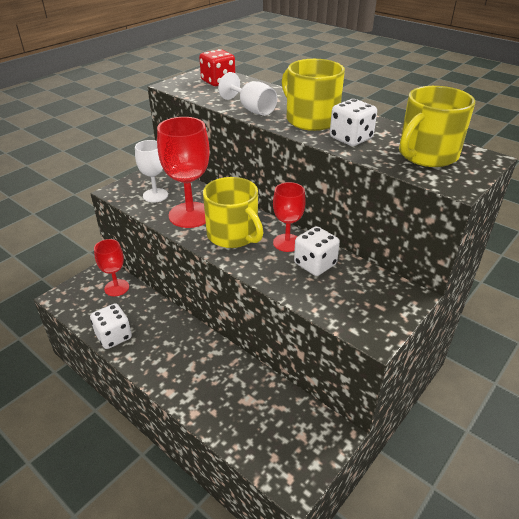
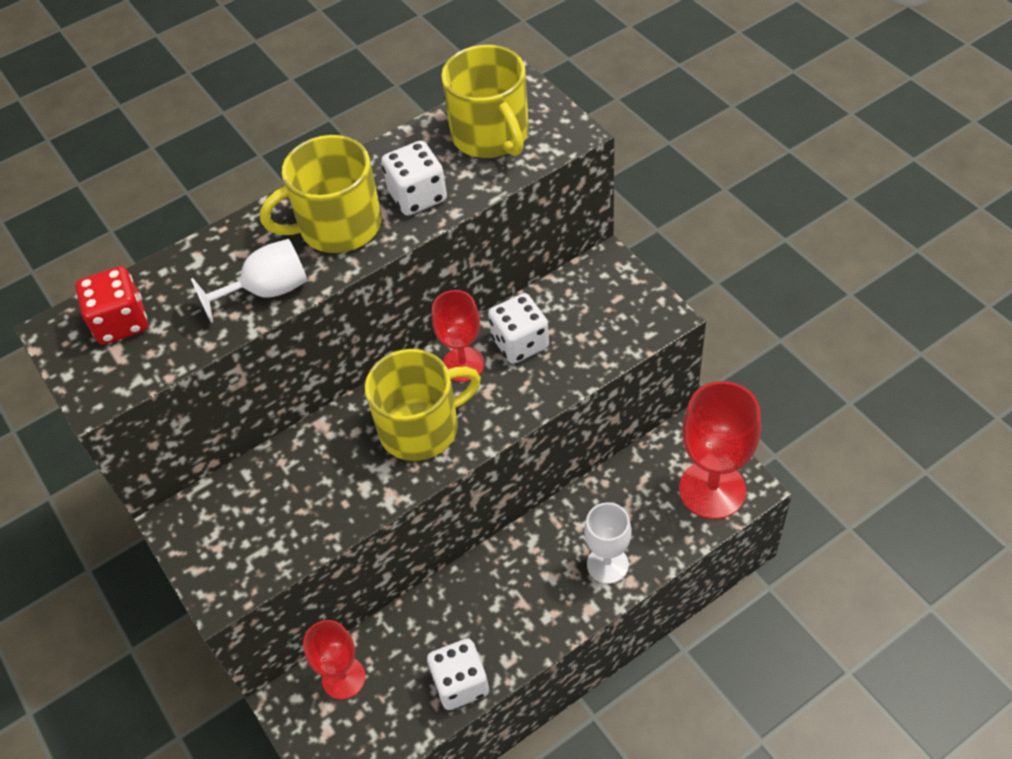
camera: 70 degrees left, 15 degrees up
(155, 195) = (263, 528): white goblet -> white goblet (607, 564)
(190, 215) = (345, 479): red goblet -> red goblet (712, 490)

